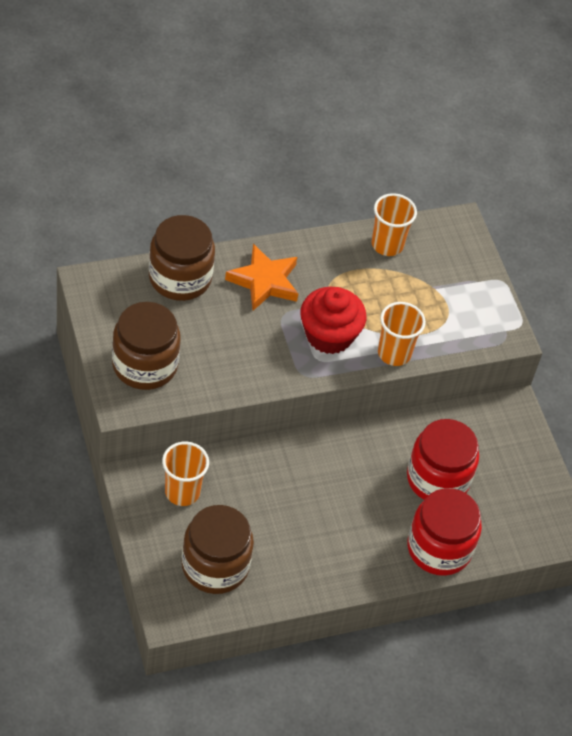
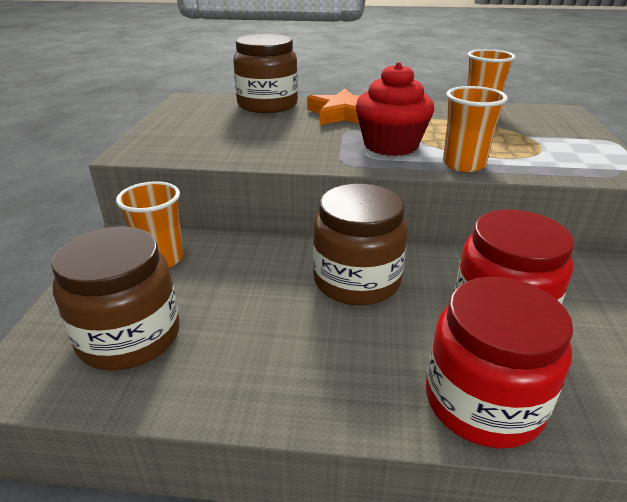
camera: 30 degrees right, 20 degrees down
(145, 365) = (183, 136): brown jar -> brown jar (356, 280)

